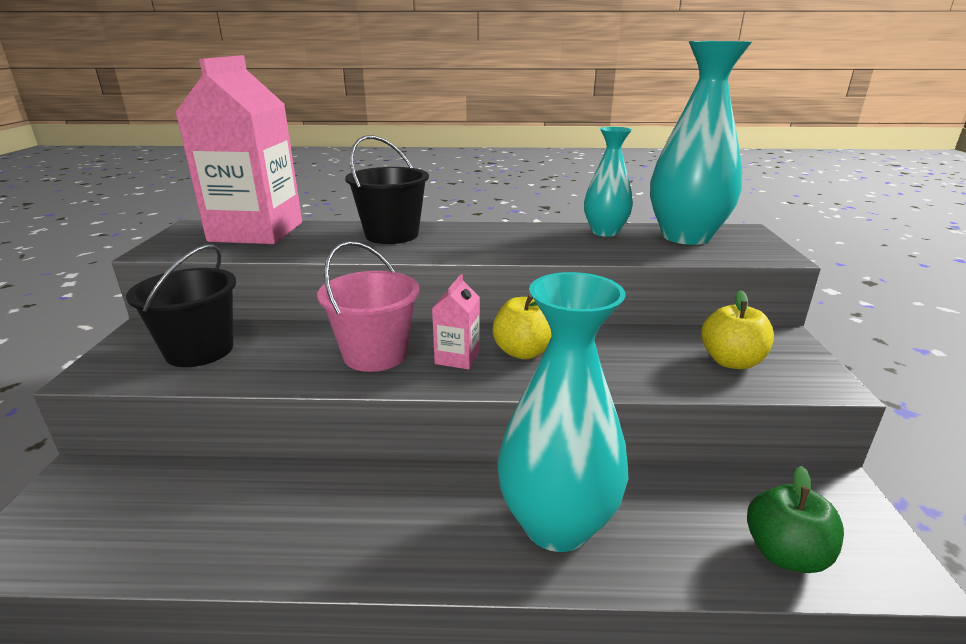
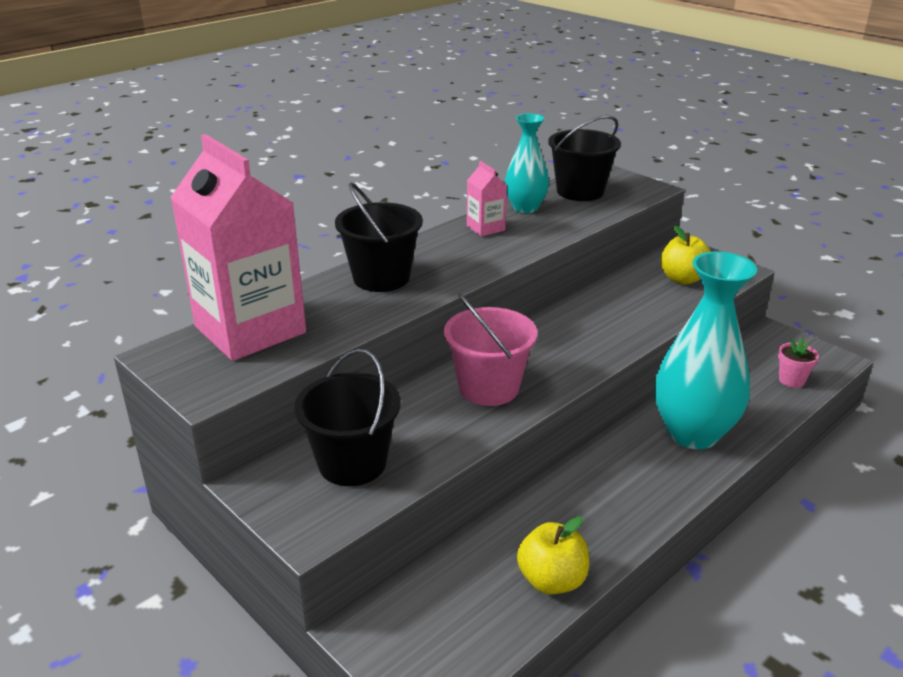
camera: 45 degrees left, 5 degrees up
(457, 358) = (543, 359): pink carton -> pink carton (485, 228)
(523, 352) = (573, 333): yellow apple -> yellow apple (552, 580)
(686, 237) = (580, 191): turquoise vase -> black bucket
(785, 554) = (791, 380): green apple -> pink flower pot

